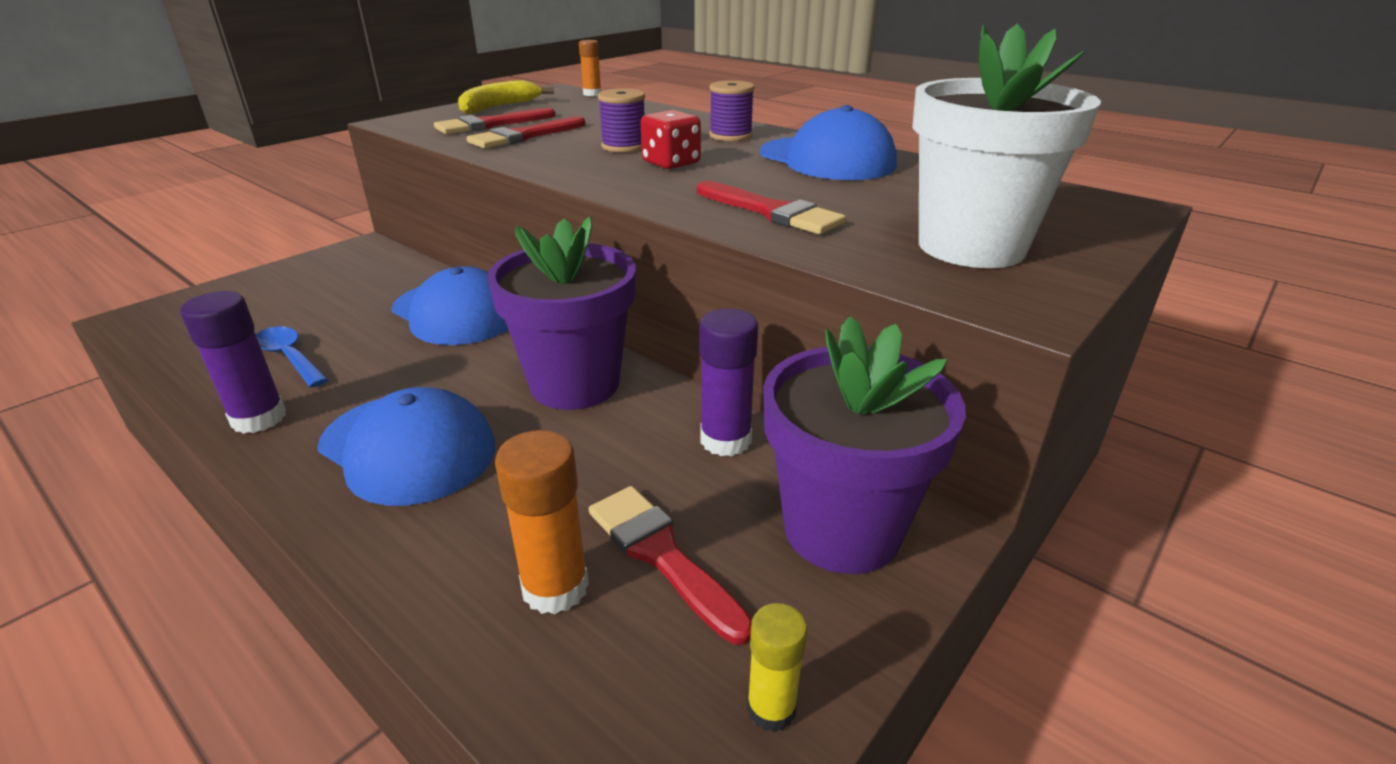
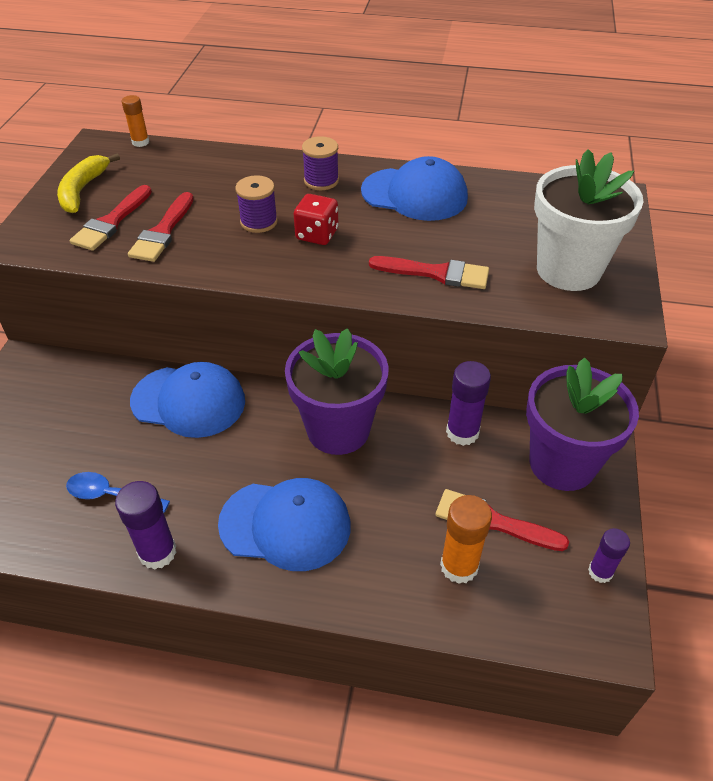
camera: 30 degrees left, 15 degrees up
(771, 708) = (600, 572): yellow glue stick -> purple glue stick

